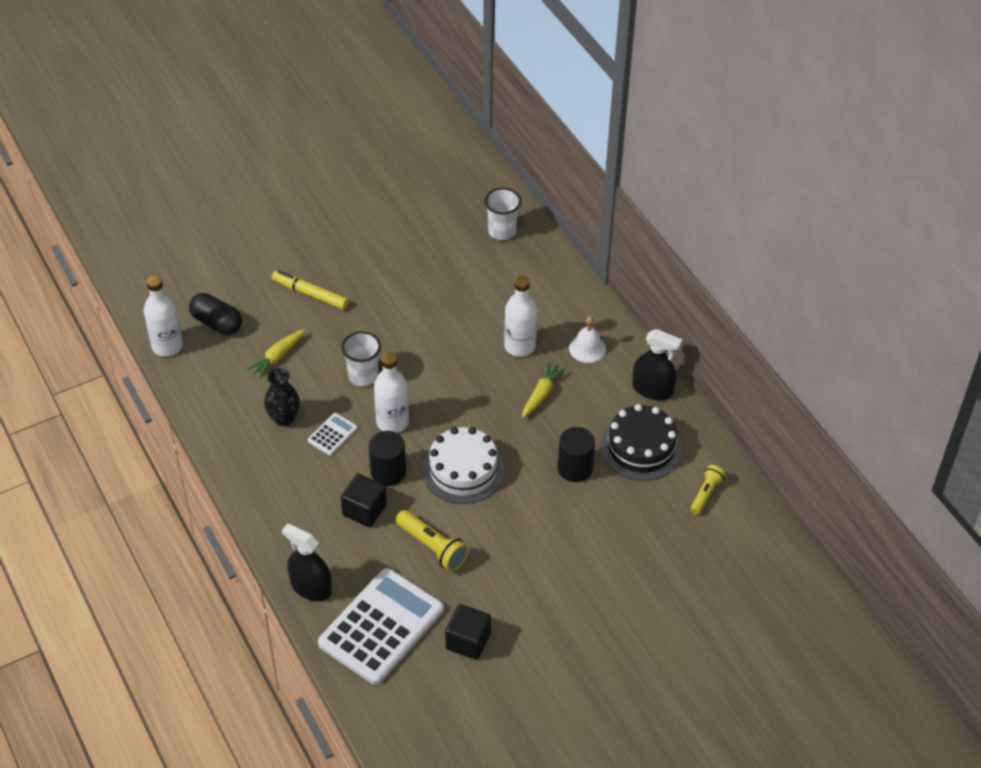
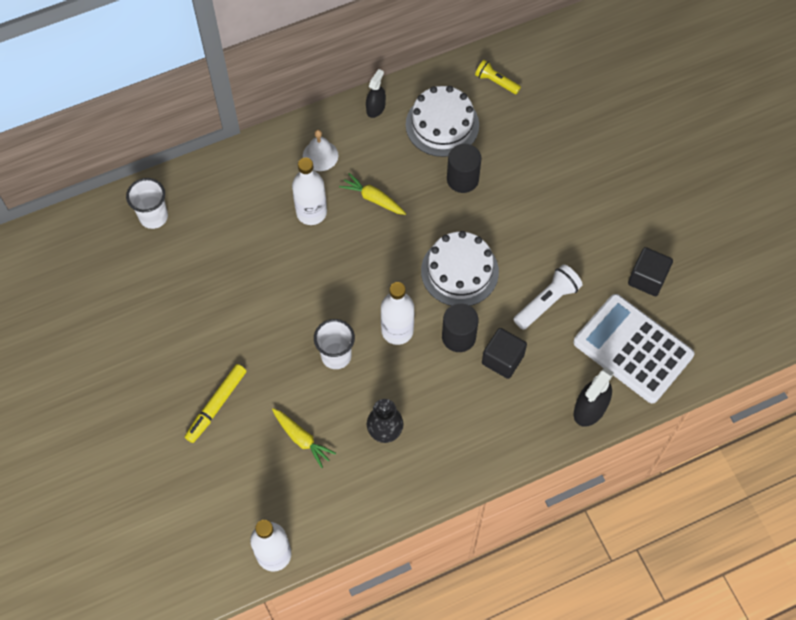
camera: 85 degrees left, 15 degrees up
(217, 323) = (246, 502): black capsule -> none
(332, 434) = (409, 386): white calculator -> none
(432, 547) = (547, 302): yellow flashlight -> white flashlight
(641, 447) = (442, 125): black cake -> white cake
(652, 389) = (375, 108): black spray bottle -> black spray bottle, size x0.65

